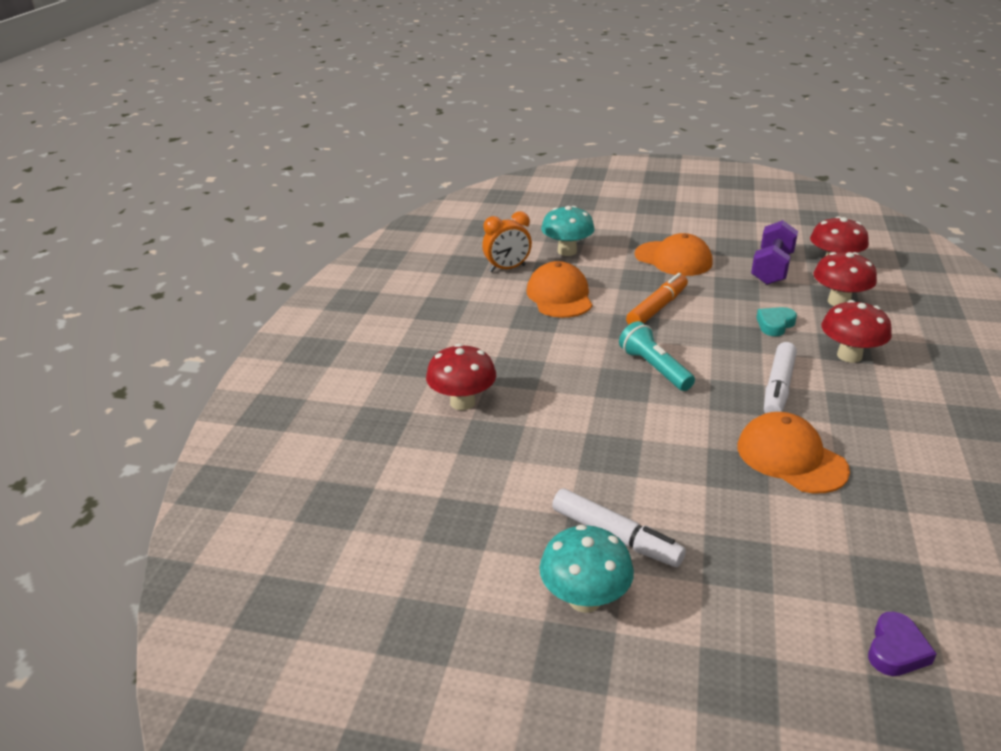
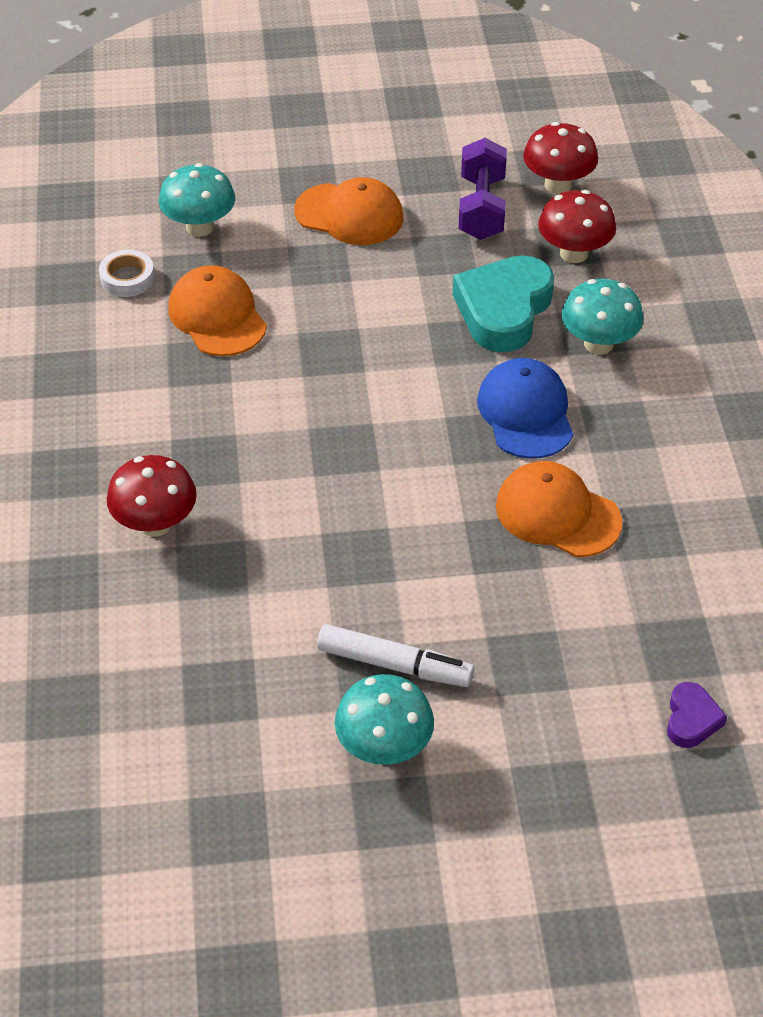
camera: 20 degrees left, 15 degrees up
(507, 268) = (127, 278): orange clock -> white tape
(654, 368) = (374, 416): turquoise flashlight -> none
(657, 308) = (351, 312): orange marker -> none
(775, 324) = (503, 310): turquoise heart -> turquoise heart, size x2.06
(778, 387) = (525, 413): white marker -> blue cap
(849, 356) = (598, 344): red mushroom -> turquoise mushroom

